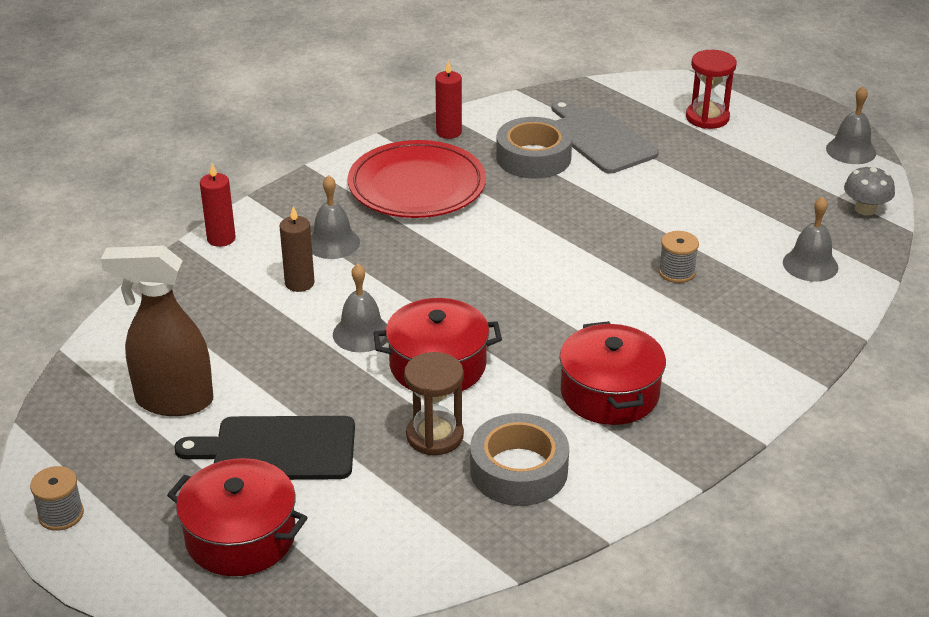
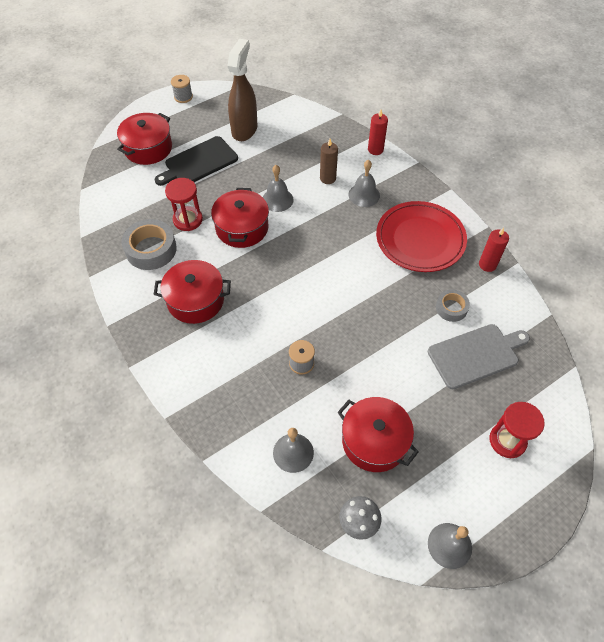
camera: 100 degrees right, 20 degrees up
(277, 449) = (199, 162): black cutting board -> black cutting board turned 135 degrees counterclockwise
(434, 436) = (188, 220): brown hourglass -> red hourglass
(533, 157) = (451, 308): grey tape -> grey tape, size x0.59
(759, 205) = (374, 441): none -> red pot

